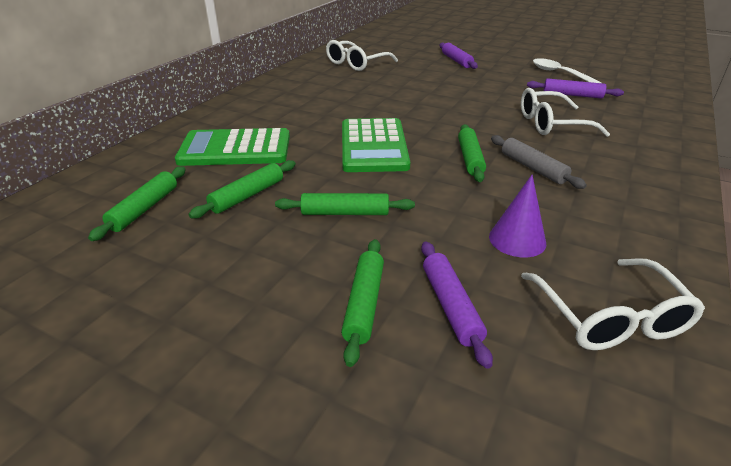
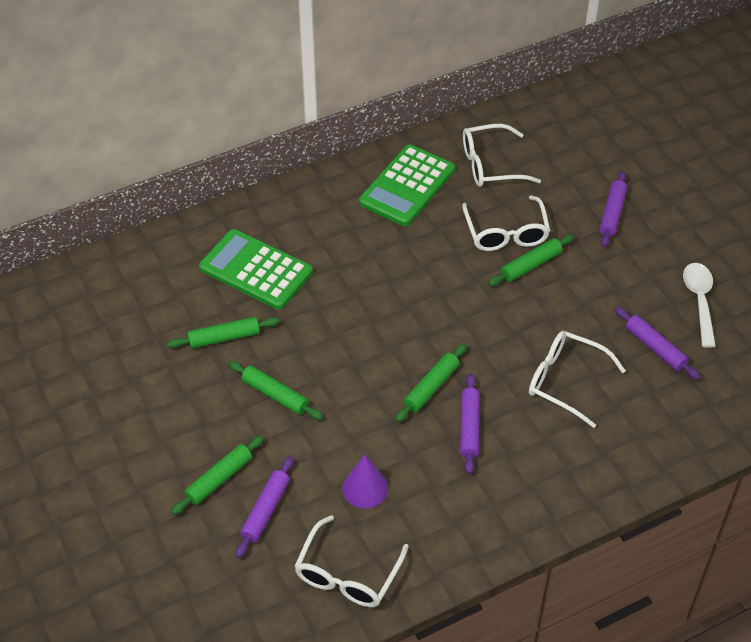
camera: 35 degrees right, 15 degrees up
(144, 209) = (148, 314): green rolling pin -> green rolling pin (530, 265)
(373, 146) = (368, 326): green calculator -> green calculator (407, 186)
(407, 82) = (506, 233): none -> white glasses
(533, 168) = (469, 427): grey rolling pin -> purple rolling pin

